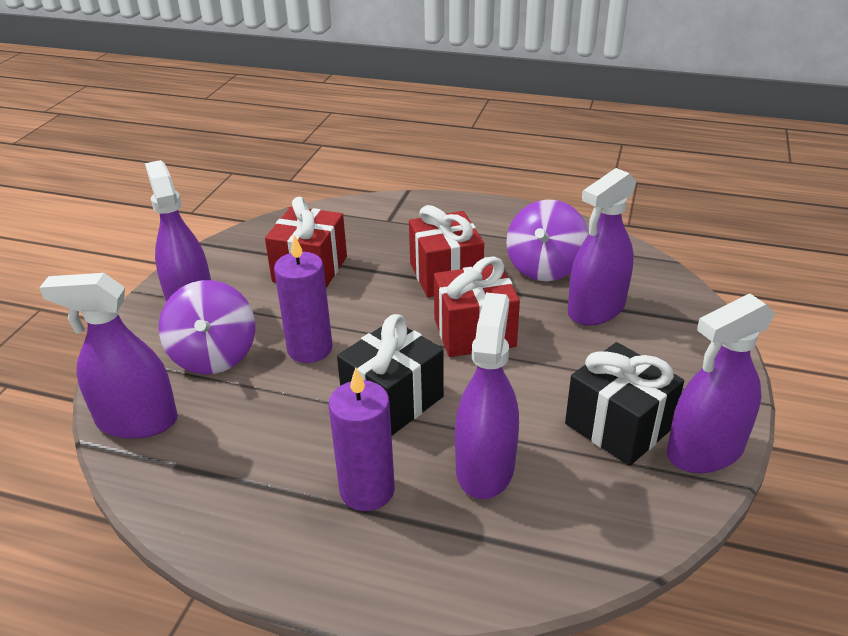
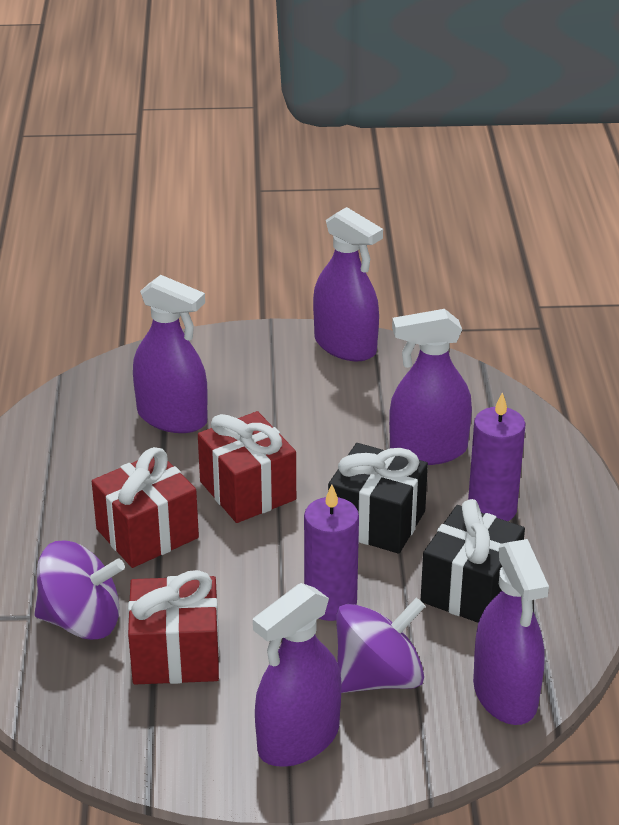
camera: 110 degrees left, 0 degrees up
(544, 267) = (104, 462): purple spinning top -> purple spinning top (81, 620)
(618, 426) = (340, 388): black gift -> black gift (470, 589)

